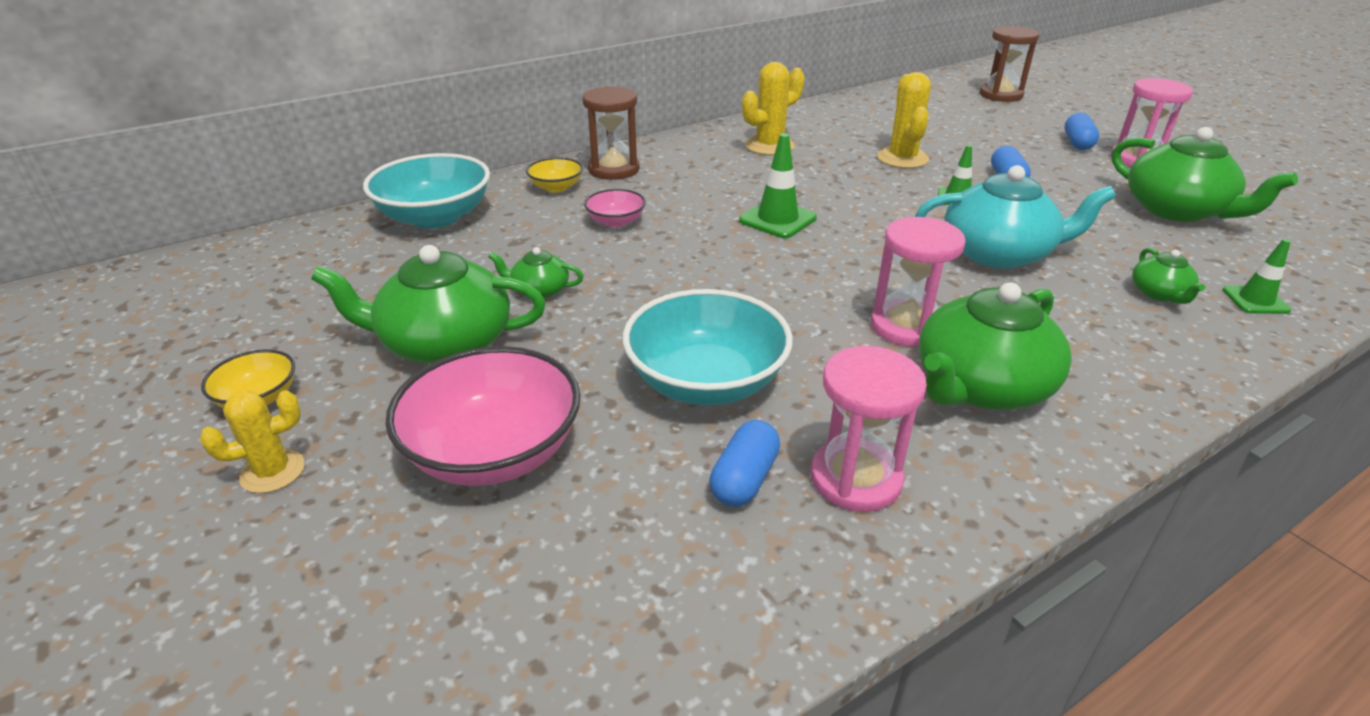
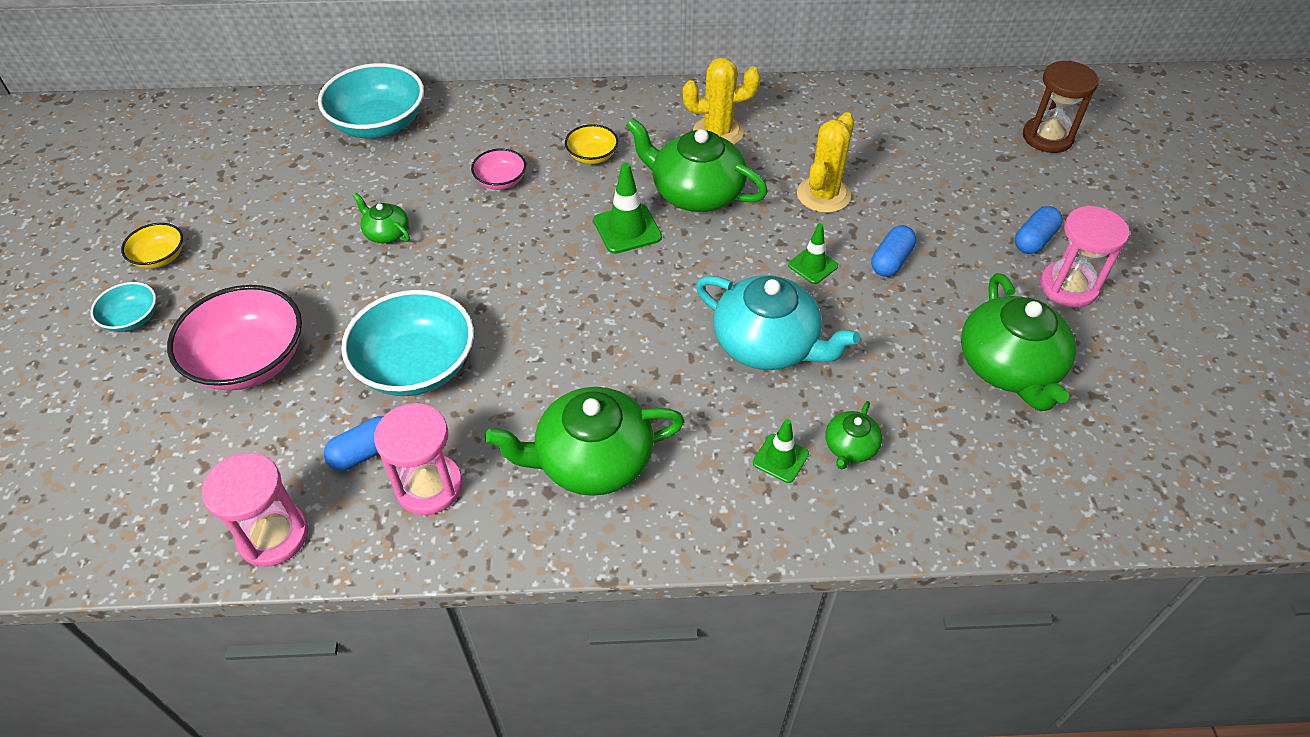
camera: 30 degrees right, 15 degrees up
(273, 472) = (132, 319): yellow cactus -> turquoise bowl
(444, 343) = (290, 257): green teapot -> green teapot (695, 192)
(556, 187) = (492, 122): yellow bowl -> yellow bowl (592, 156)
(613, 169) = (555, 115): brown hourglass -> none
(906, 326) = (602, 383): pink hourglass -> pink hourglass (273, 536)
(1255, 300) = (927, 493): green traffic cone -> green traffic cone (780, 458)

